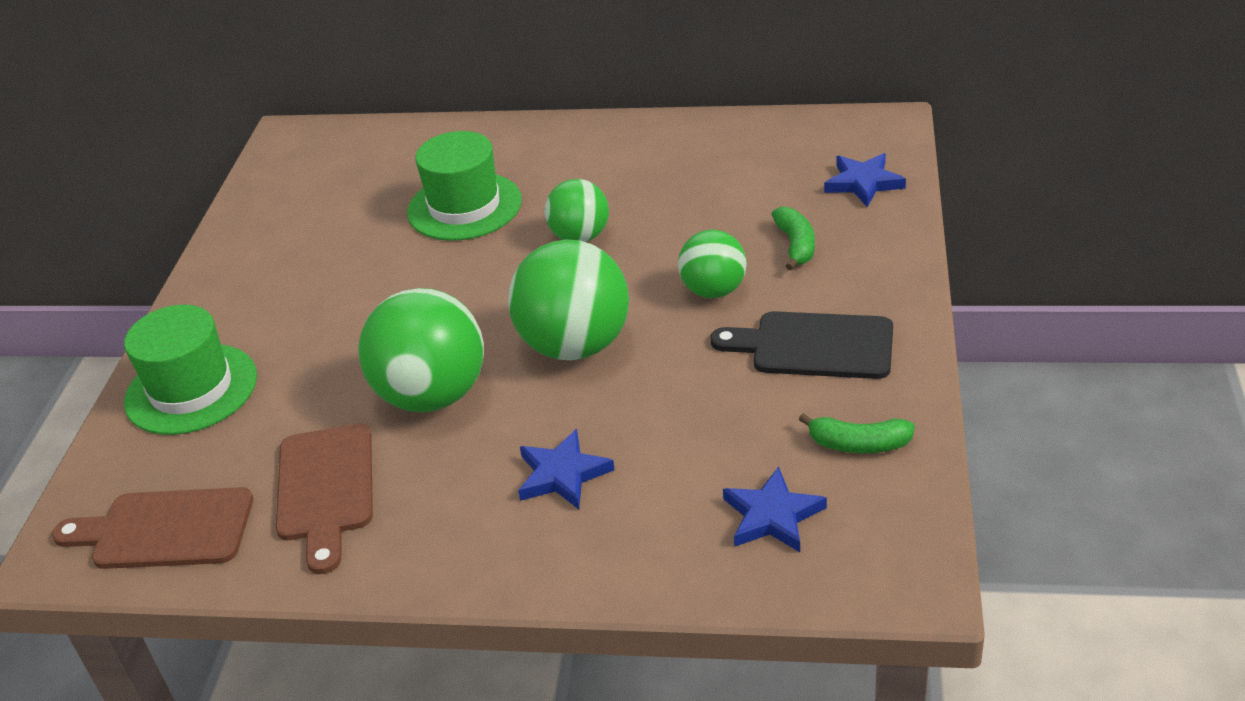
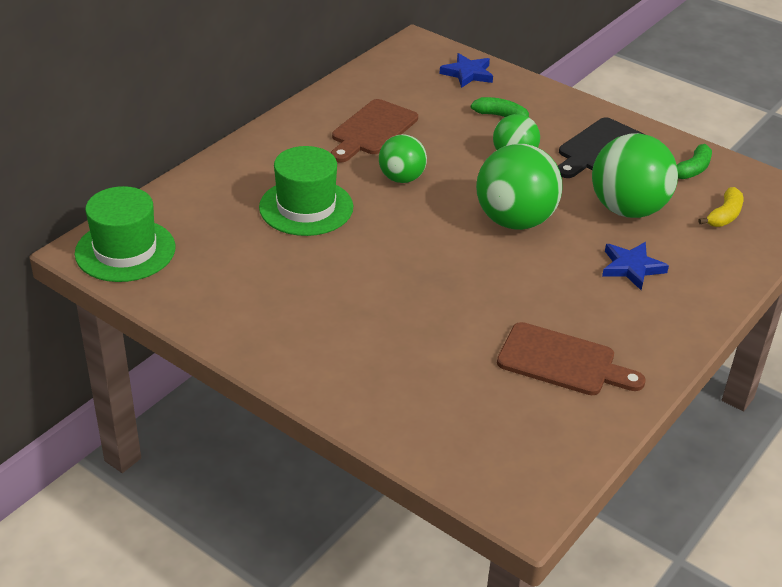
camera: 65 degrees left, 0 degrees up
(165, 530) = (540, 446): brown cutting board -> brown cutting board (372, 130)
(191, 389) = (387, 392): green hat -> green hat (125, 250)
(432, 395) = (508, 289): green ball -> green ball (628, 209)
(772, 516) = (724, 215): blue star -> yellow banana

